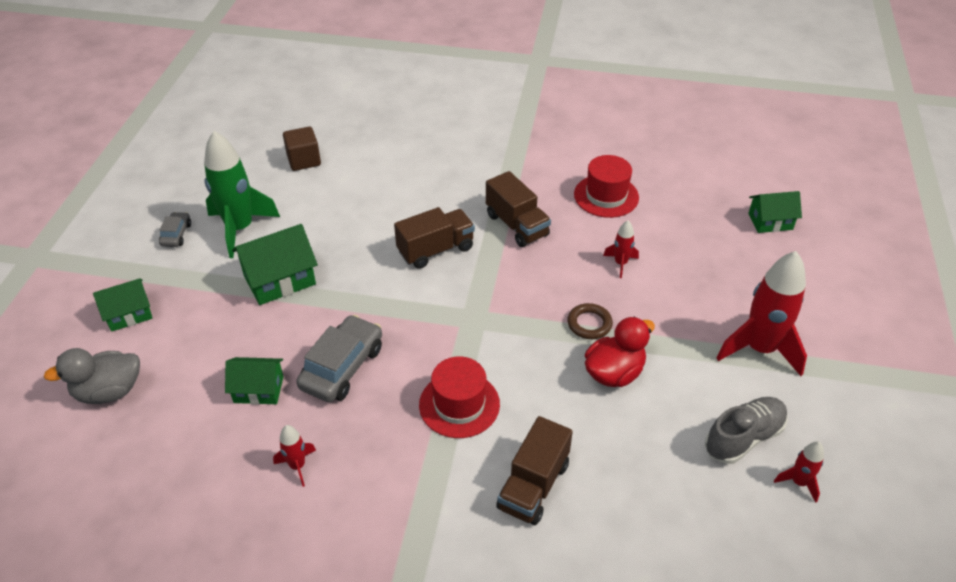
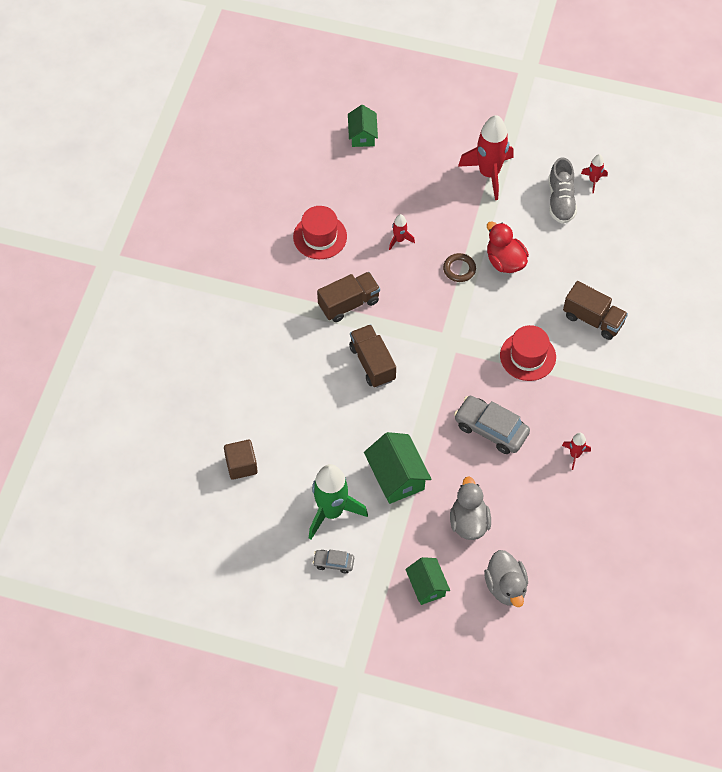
camera: 85 degrees left, 15 degrees up
(208, 350) = (469, 522): none -> grey duck
(258, 389) = (509, 484): green house -> none
(743, 438) = (560, 200): grey shoe -> grey shoe turned 150 degrees counterclockwise

